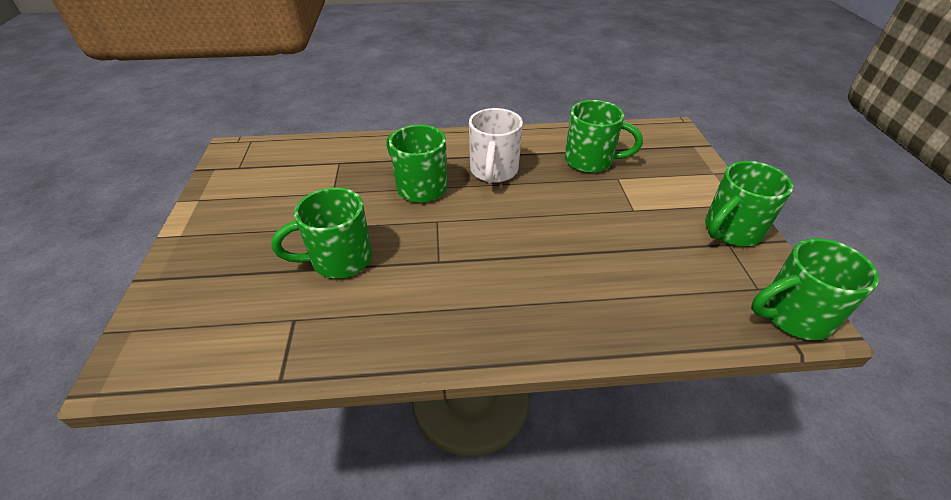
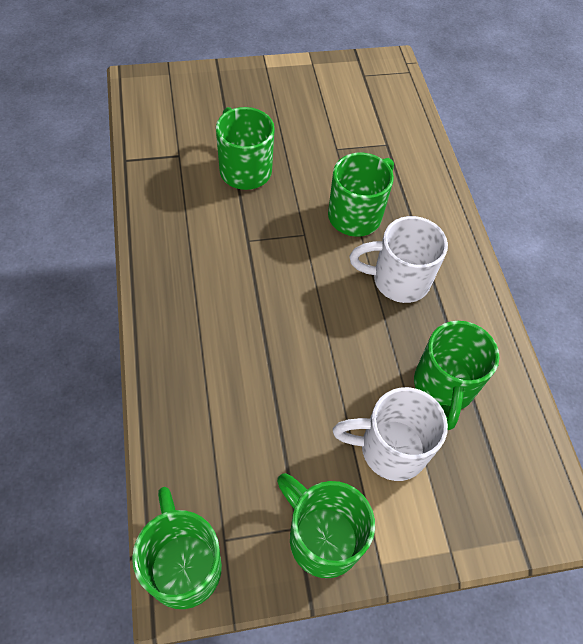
camera: 80 degrees right, 15 degrees up
(647, 191) = (390, 449): none -> white mug

